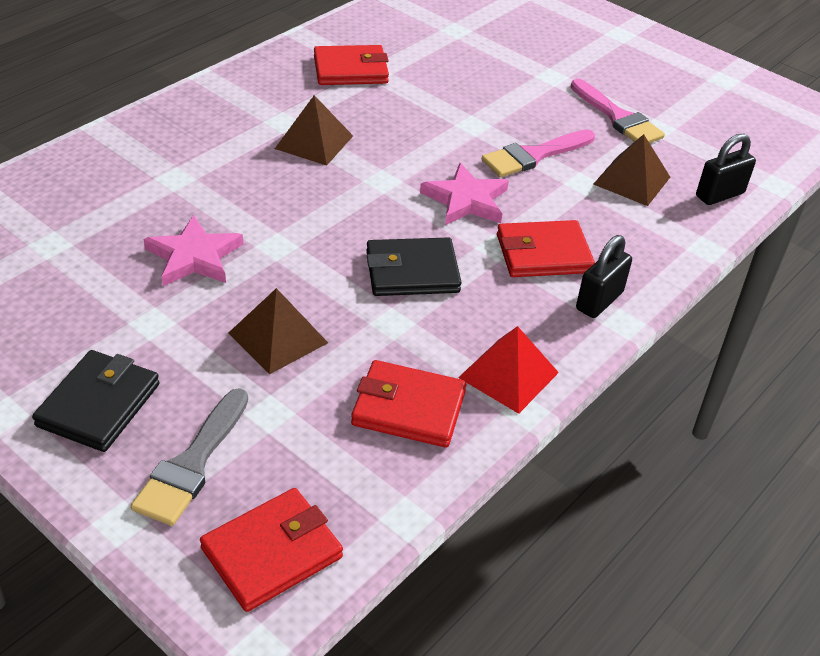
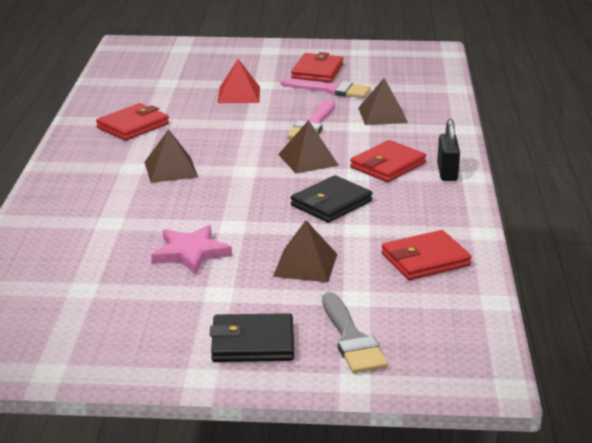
camera: 35 degrees left, 15 degrees down
(98, 405) = (252, 343): black wallet -> black wallet turned 75 degrees counterclockwise
(272, 552) = (454, 350): red wallet -> red wallet (317, 71)
(466, 200) = (308, 159): pink star -> brown pyramid
(508, 375) = (452, 222): red pyramid -> red pyramid (239, 95)
(719, 195) = (436, 103): black padlock -> none

